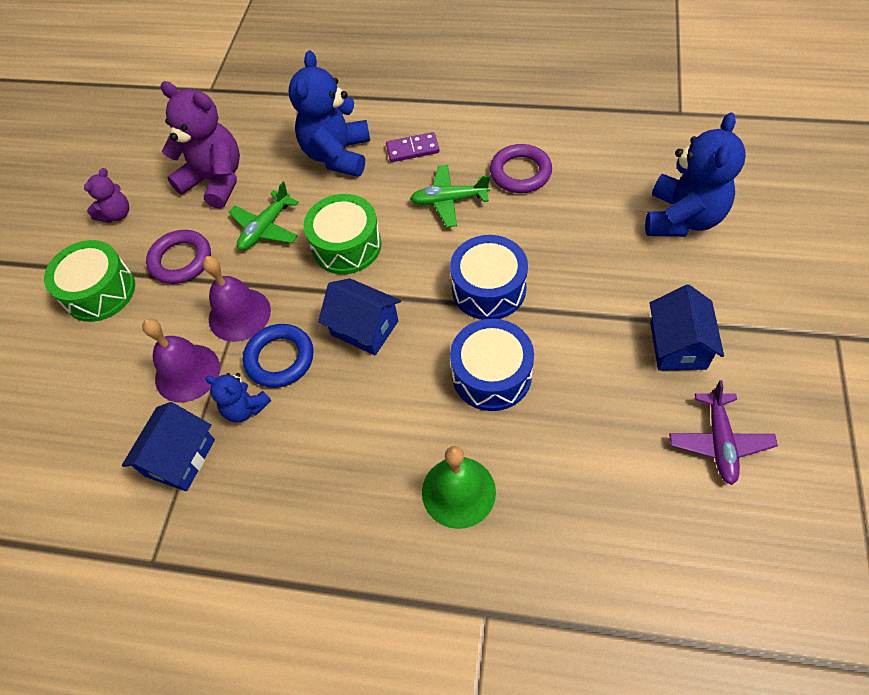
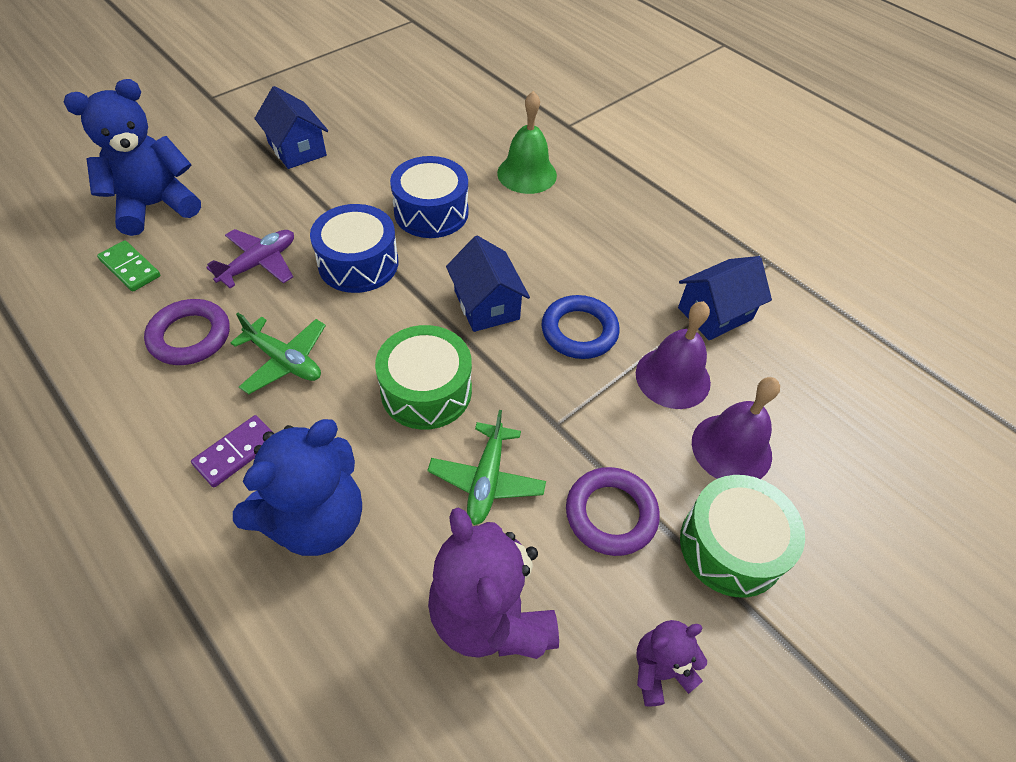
camera: 150 degrees left, 5 degrees down
(239, 314) = (587, 398): purple bell -> purple bell (731, 448)
(245, 408) = (637, 313): blue teddy bear -> none
(266, 228) = (487, 480): green plane -> green plane turned 120 degrees clockwise
(412, 149) = (236, 452): purple domino -> purple domino turned 75 degrees counterclockwise
(619, 176) = (130, 268): none -> green domino
(678, 345) = (297, 149): blue house -> blue house turned 75 degrees counterclockwise
(719, 442) = (353, 104): purple plane -> purple plane (259, 263)

